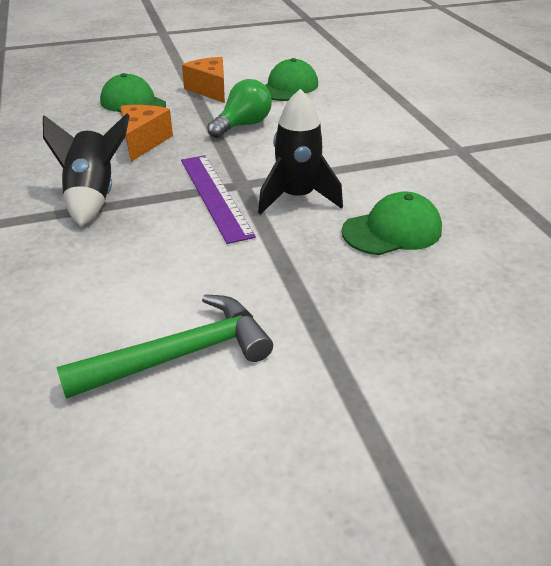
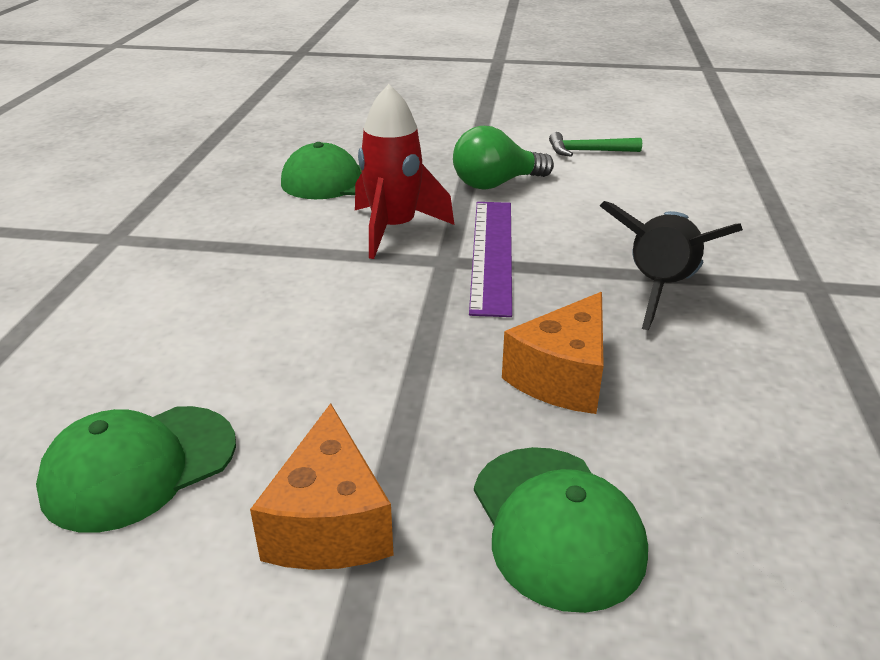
camera: 155 degrees left, 5 degrees down
(180, 355) = (588, 151): green hammer -> green hammer, size x0.58
(243, 125) = (355, 367): green light bulb -> green light bulb (496, 184)
(297, 198) = (394, 229): black rocket -> red rocket

